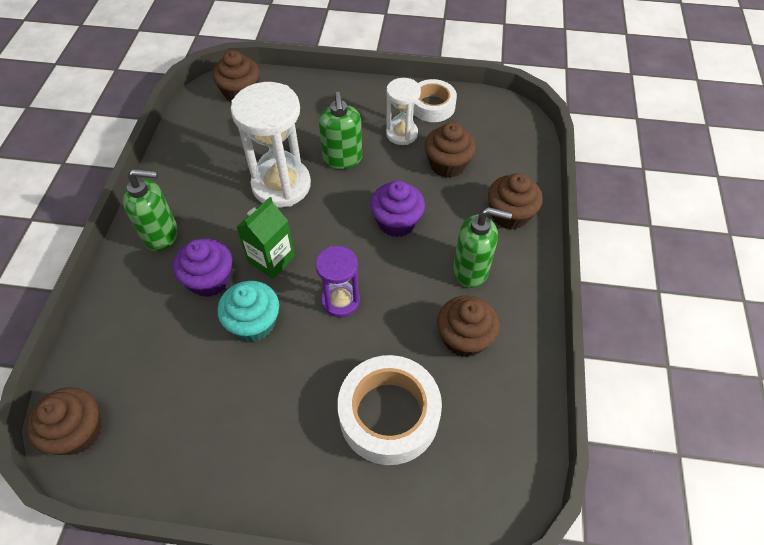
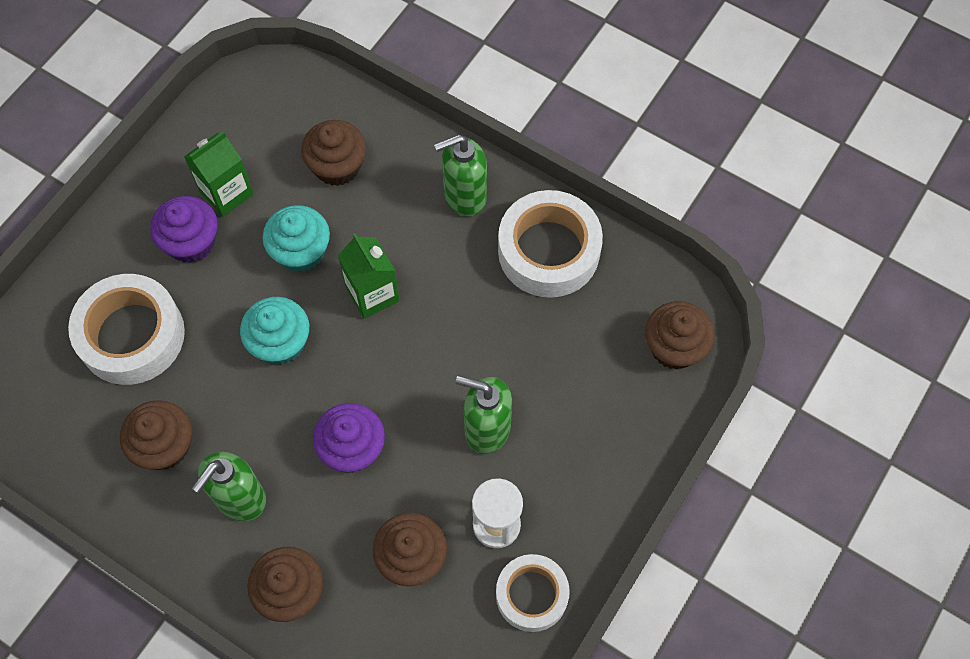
camera: 115 degrees right, 10 degrees up
(78, 431) = (271, 83): brown cupcake -> brown cupcake (337, 166)
(161, 235) = (464, 196): green soap dispenser -> green soap dispenser turned 45 degrees clockwise
(193, 172) = (548, 251): none -> white tape
(210, 280) = (378, 226): purple cupcake -> purple cupcake (191, 242)
(216, 410) = (226, 193): none -> green carton
(281, 185) = (477, 341): white hourglass -> none
(340, 301) = (280, 342): purple hourglass -> turquoise cupcake

